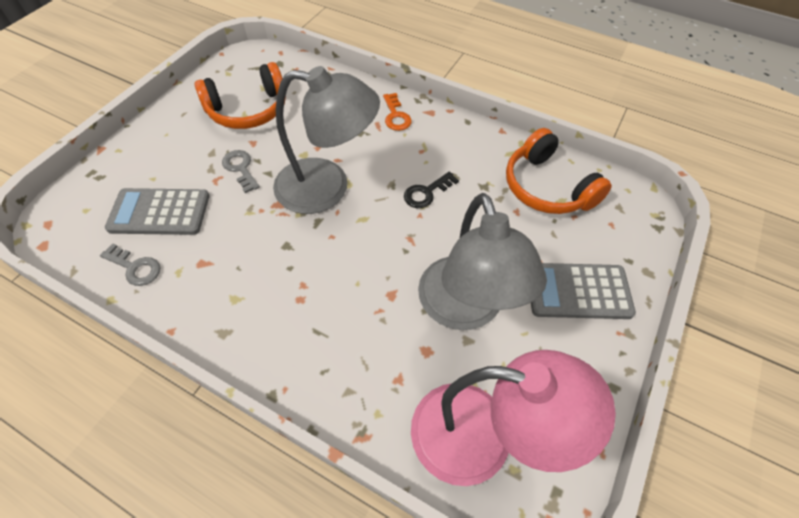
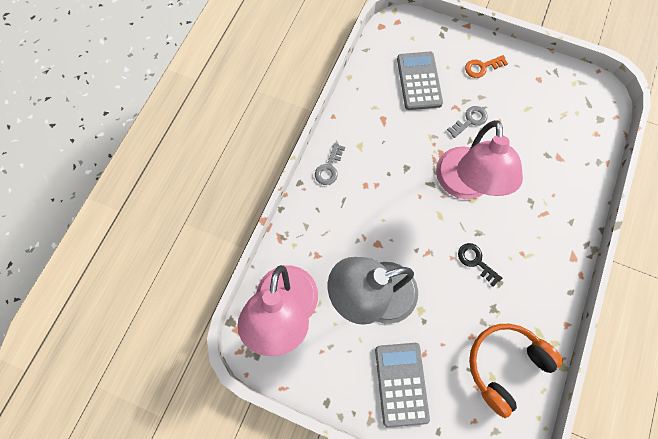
camera: 85 degrees right, 15 degrees up
(135, 267) = (373, 82): grey key -> grey key (329, 168)
(248, 110) = (534, 110): orange headphones -> none
(327, 188) = (464, 185): grey lamp -> pink lamp
(396, 116) = (559, 227): orange key -> orange key (482, 67)

